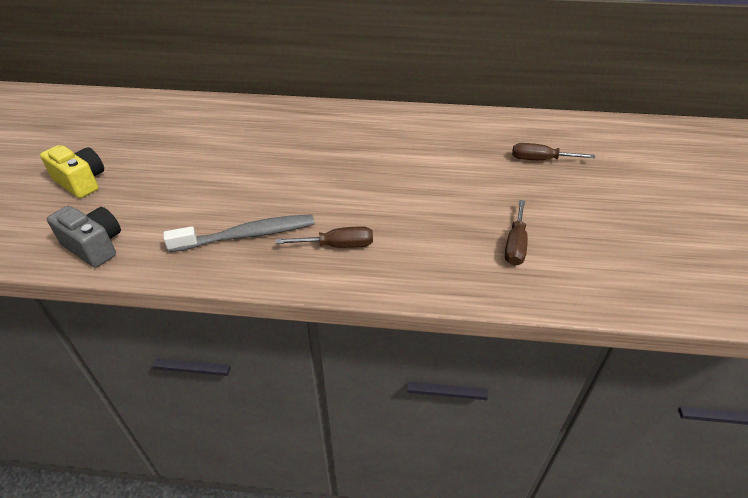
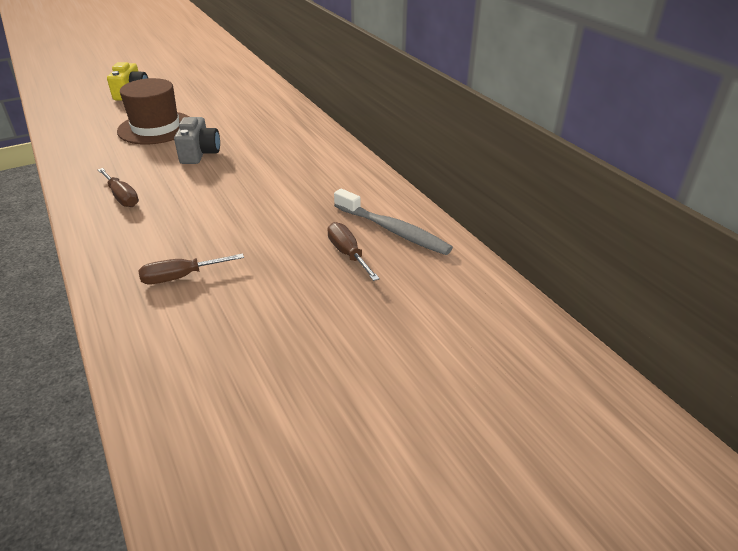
camera: 55 degrees right, 5 degrees down
(95, 246) = (68, 123): grey camera -> grey camera (199, 153)
(203, 188) = (156, 128): none -> brown hat
(248, 235) = (112, 162): grey toothbrush -> grey toothbrush (393, 230)

